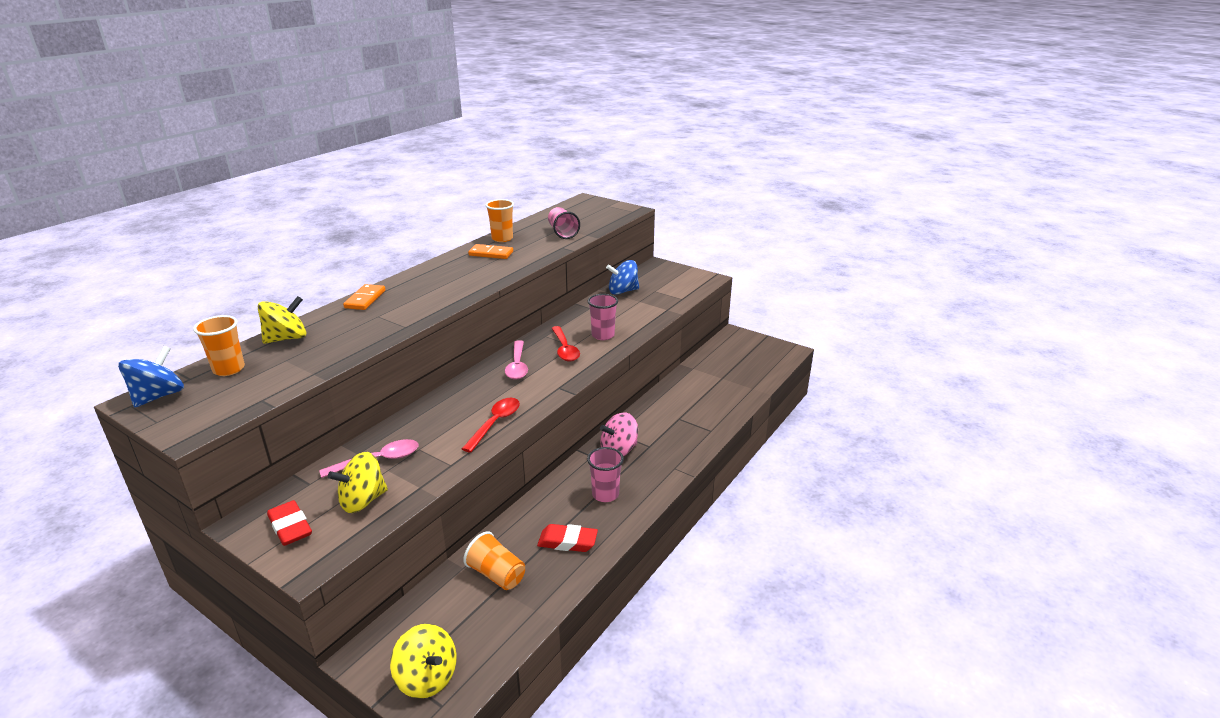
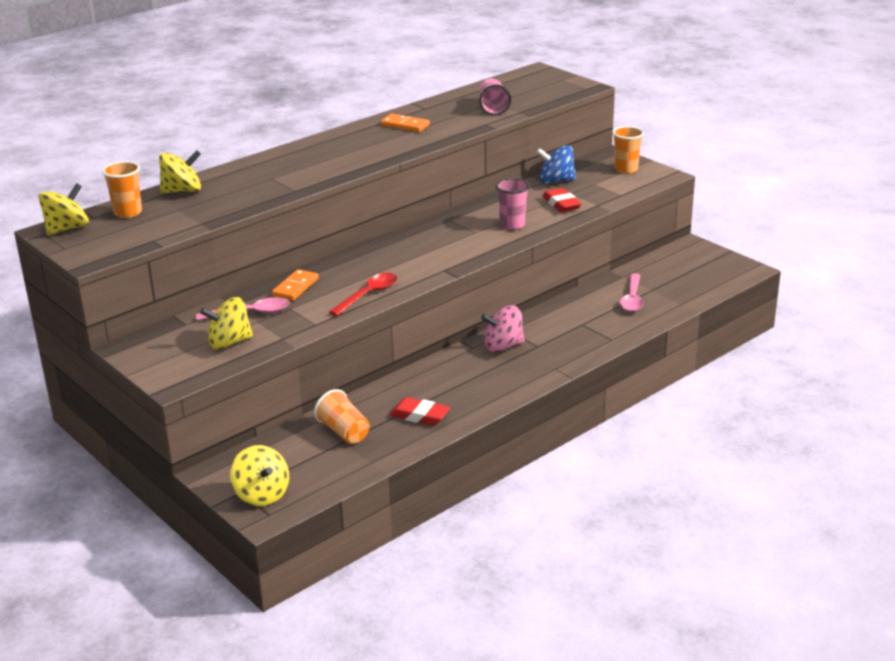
camera: 15 degrees right, 0 degrees up
(158, 396) = (67, 229): blue spinning top -> yellow spinning top
(290, 527) = (164, 354): red eraser -> red eraser (561, 204)
(365, 299) = (263, 161): orange domino -> orange domino (295, 287)
(502, 238) = (423, 110): orange cup -> orange cup (626, 169)
(517, 366) = (409, 246): pink spoon -> pink spoon (632, 299)
(565, 349) = (465, 235): red spoon -> none
(605, 494) = (472, 382): pink cup -> none

